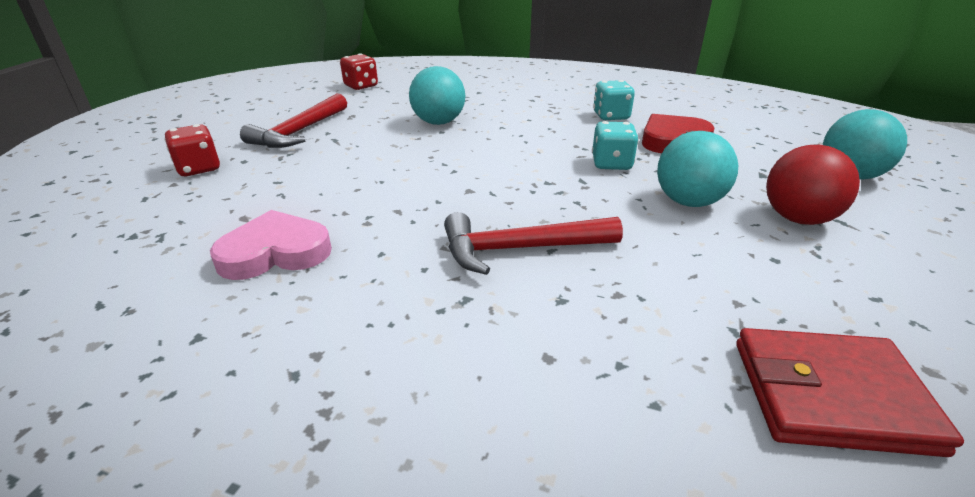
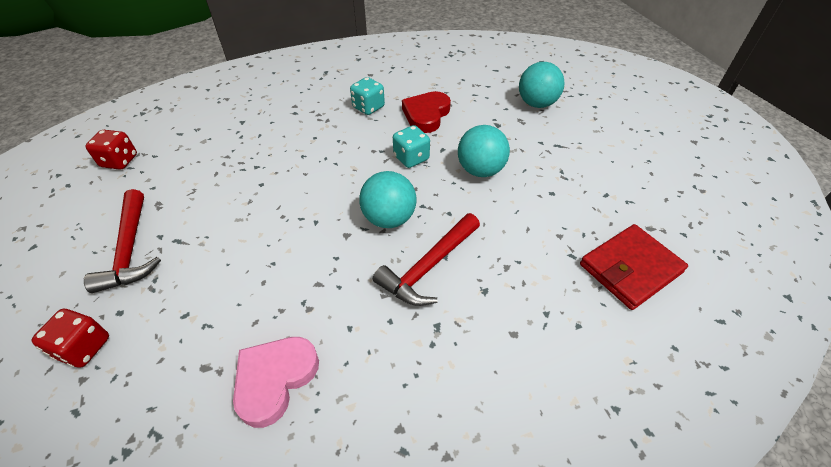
camera: 40 degrees left, 15 degrees up
(438, 122) = (247, 175): turquoise ball -> turquoise ball (389, 218)
(797, 218) = (539, 154): red ball -> none

